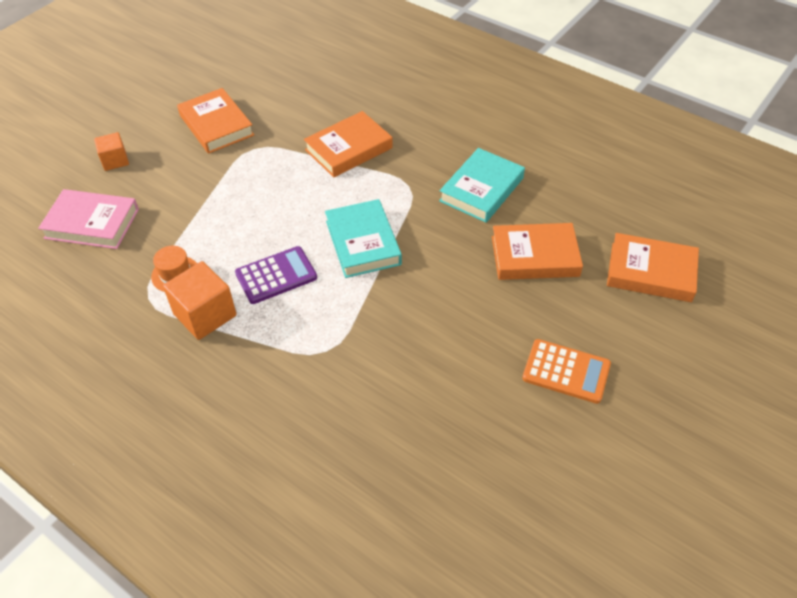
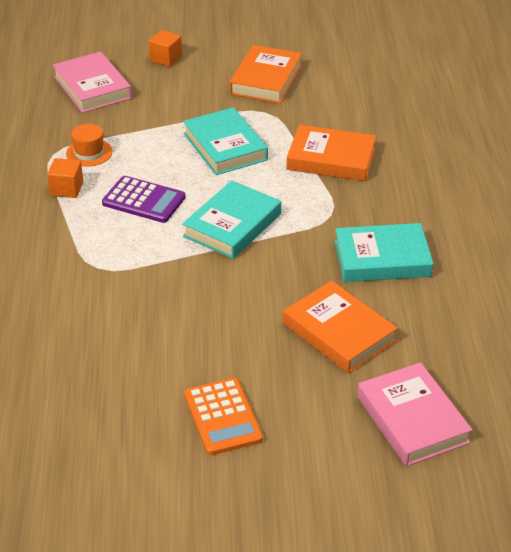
camera: 50 degrees right, 10 degrees down
(205, 315) = (66, 189): orange cube -> orange cube, size x0.62
(267, 193) = (225, 147): none -> turquoise book
(650, 272) = (412, 419): orange book -> pink book

